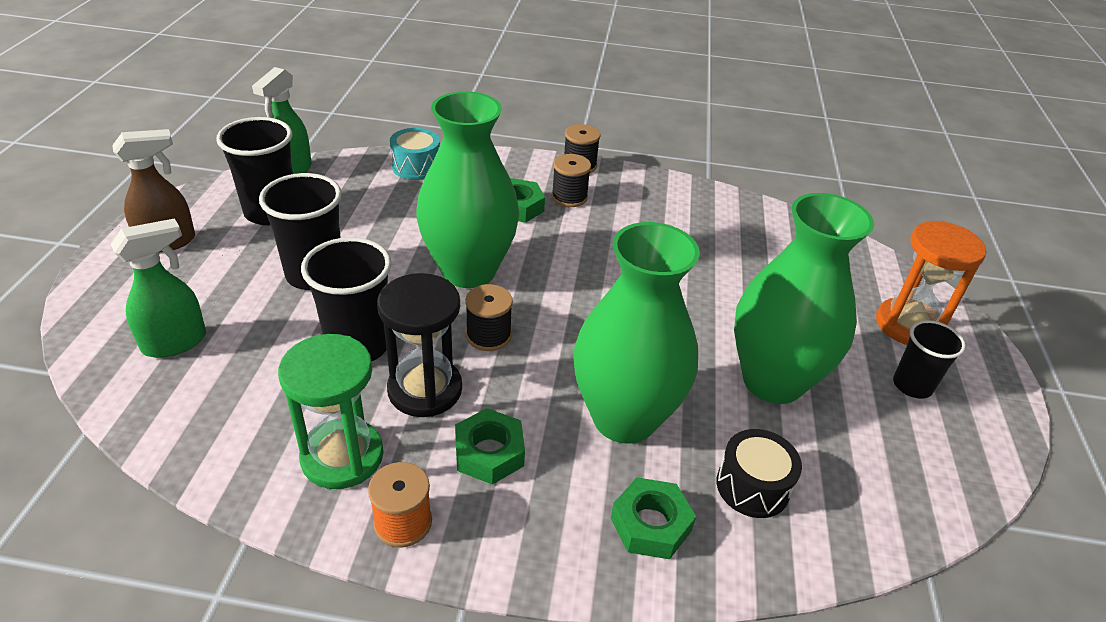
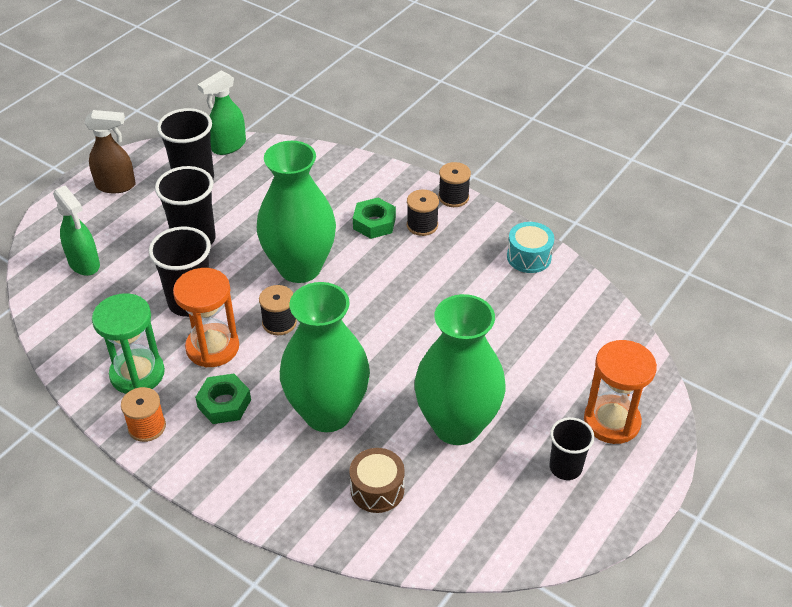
camera: 30 degrees right, 5 degrees up
(176, 342) = (84, 264): green spray bottle -> green spray bottle turned 60 degrees clockwise
(416, 166) = (321, 165): turquoise drum -> turquoise drum (529, 257)
(425, 389) = (212, 347): black hourglass -> orange hourglass
(650, 524) = (290, 486): green nut -> none
(752, 486) = (377, 489): black drum -> brown drum

